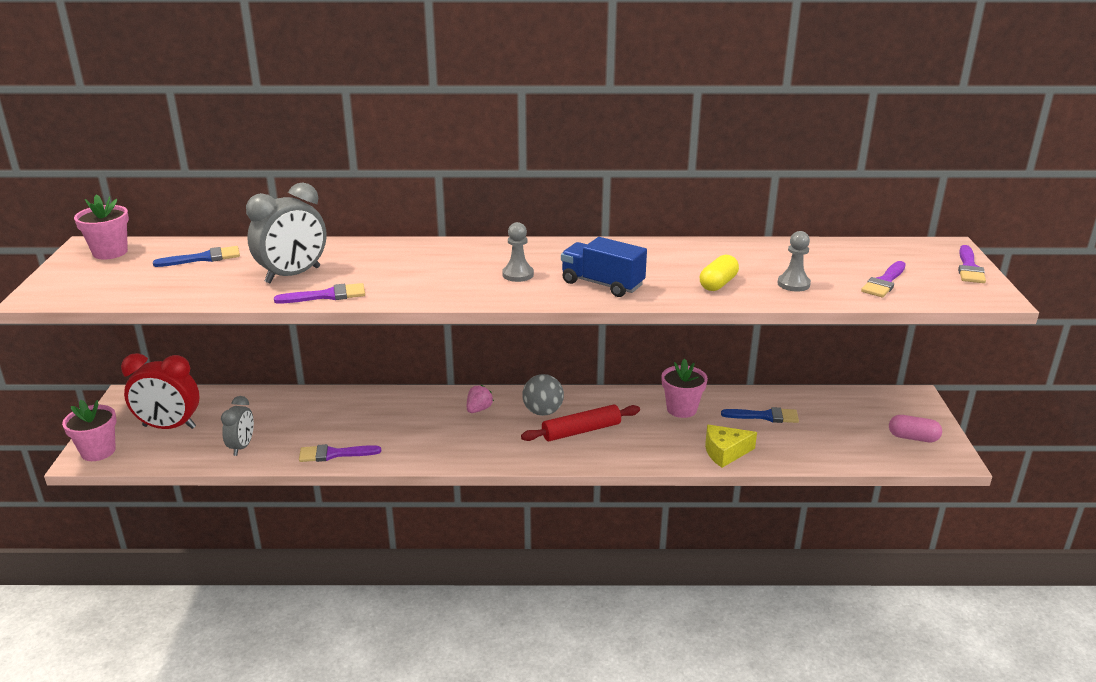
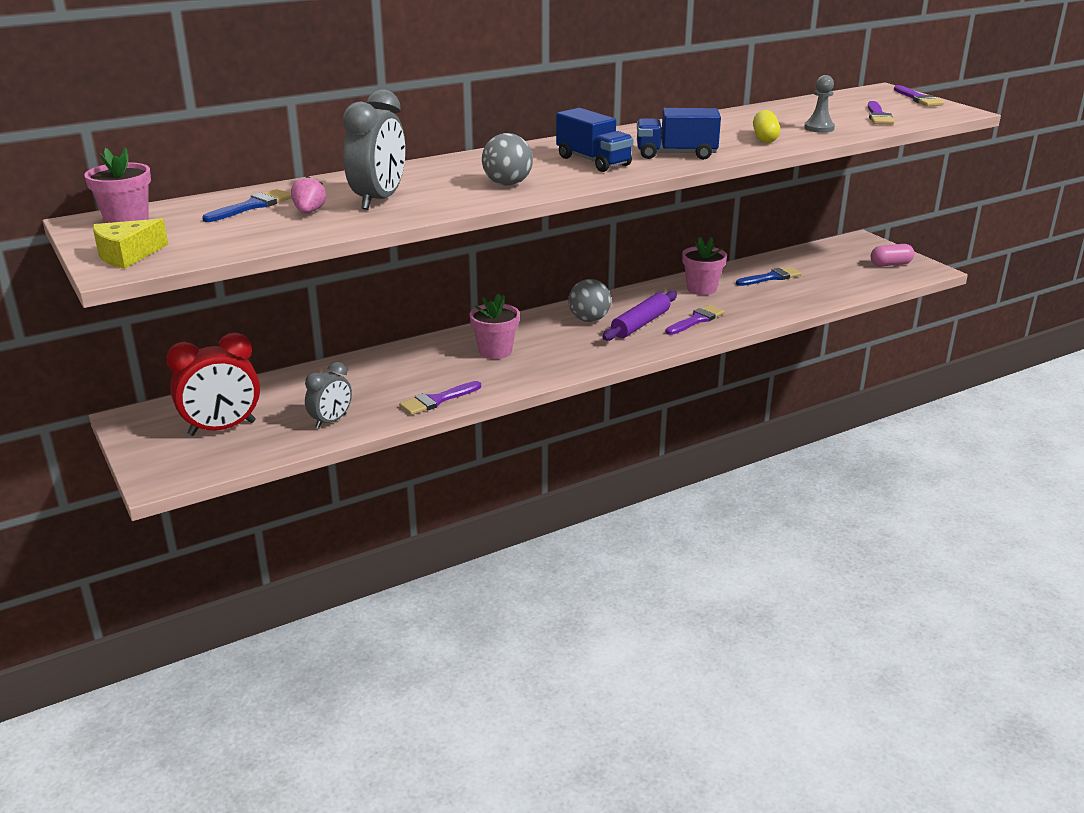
camera: 30 degrees left, 0 degrees up
(98, 451) = (167, 470): pink flower pot -> pink flower pot (495, 351)
(242, 447) = (331, 421): grey clock -> grey clock turned 60 degrees clockwise
(327, 295) = (445, 207): purple brush -> purple brush (696, 320)
(410, 283) = (507, 184): none -> grey ball
(479, 409) = (529, 332): pink strawberry -> pink strawberry (309, 212)
(518, 274) = (593, 161): grey pawn -> blue truck
(581, 431) = (640, 324): red rolling pin -> purple rolling pin
(725, 452) = (772, 308): yellow cheese -> yellow cheese (127, 255)

